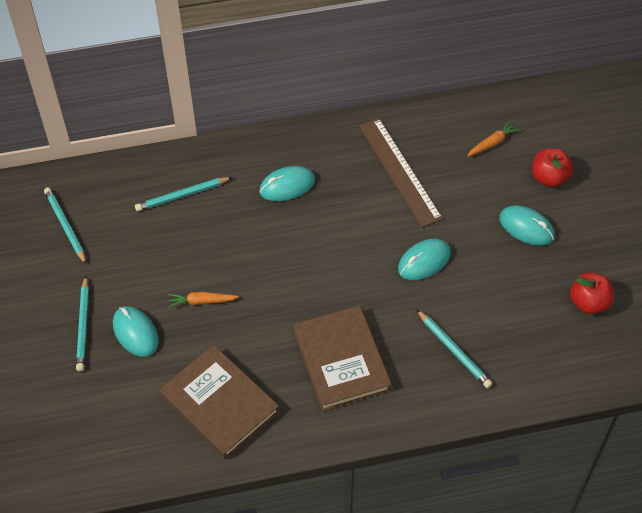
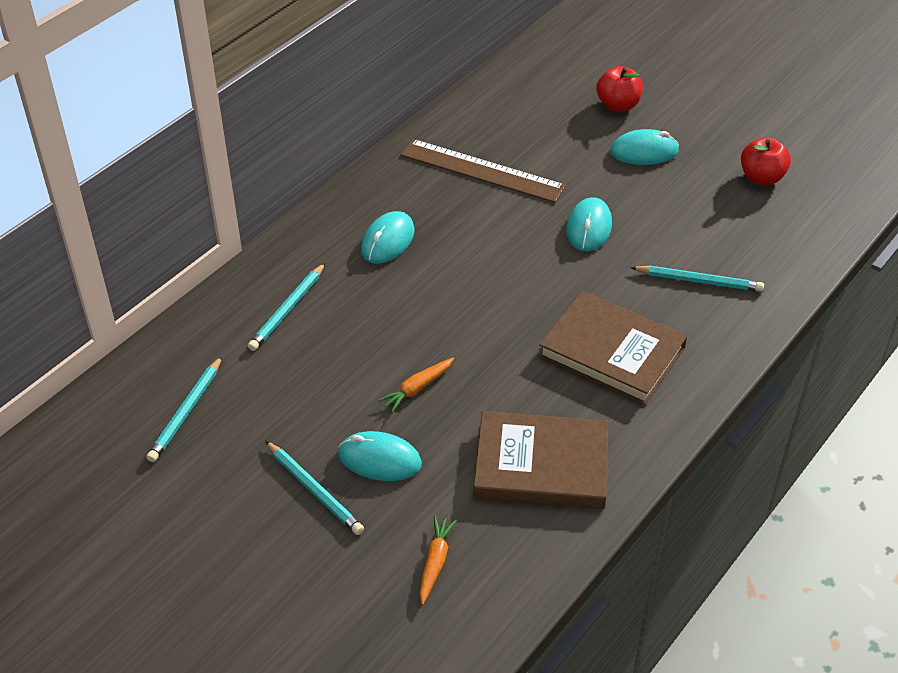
camera: 40 degrees left, 10 degrees down
(65, 226) = (186, 412): turquoise pencil -> turquoise pencil turned 90 degrees counterclockwise
(492, 143) = (538, 105): orange carrot -> orange carrot (435, 562)

